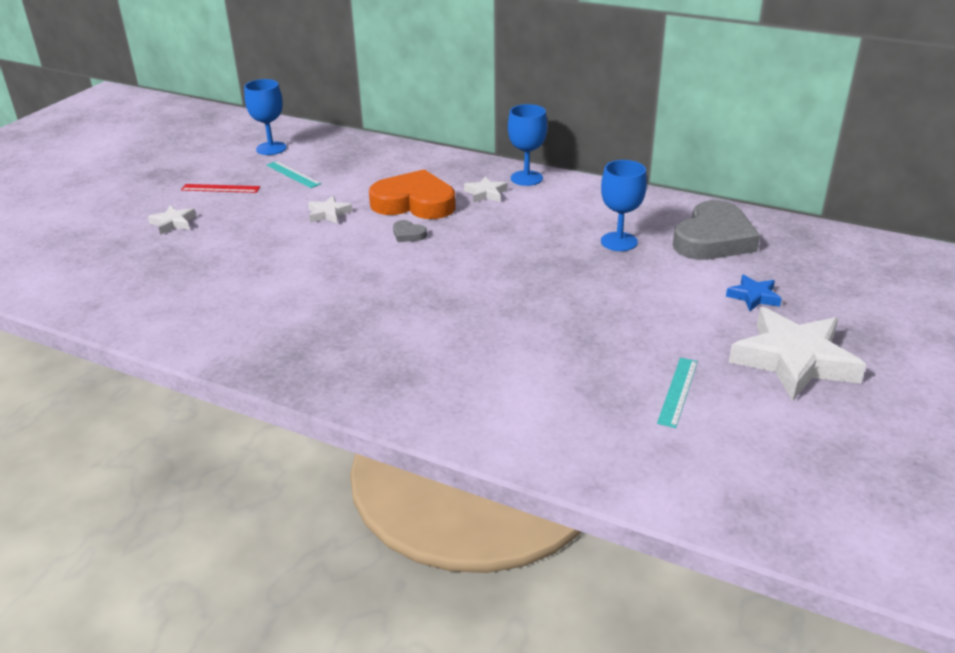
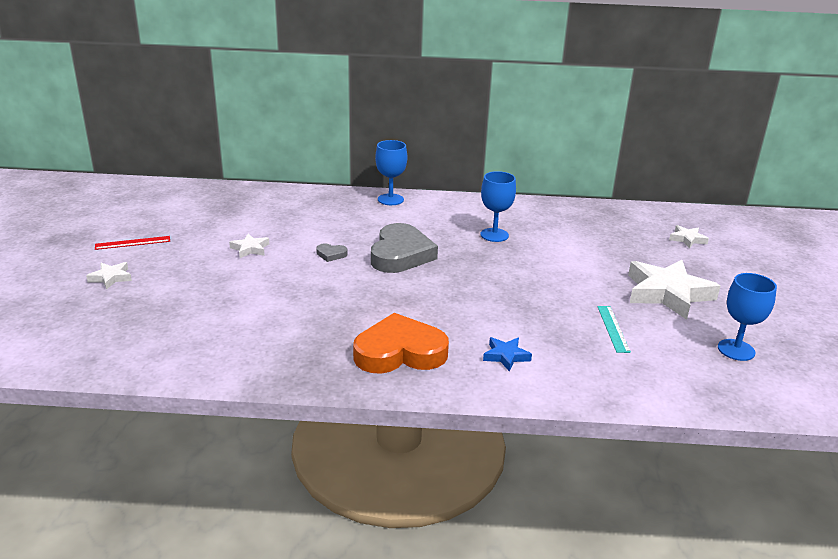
camera: 25 degrees left, 5 degrees down
(271, 148) = (153, 204): blue goblet -> blue goblet (736, 350)
(293, 174) = (191, 222): turquoise ruler -> none
(414, 203) = (316, 230): orange heart -> orange heart (399, 352)
(486, 193) = (368, 215): white star -> white star (687, 239)
(713, 239) = (556, 223): grey heart -> grey heart (401, 254)
(753, 297) = (612, 257): blue star -> blue star (506, 356)

